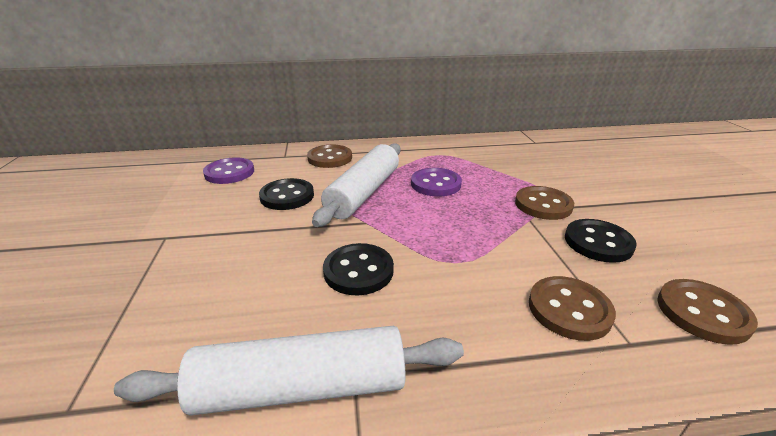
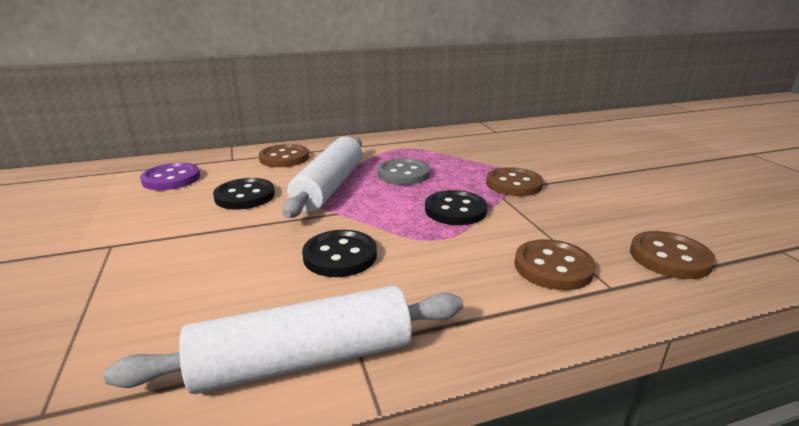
camera: 10 degrees left, 5 degrees down
(435, 184) = (403, 174): purple button -> grey button
(598, 242) = (570, 211): black button -> black button (455, 210)

